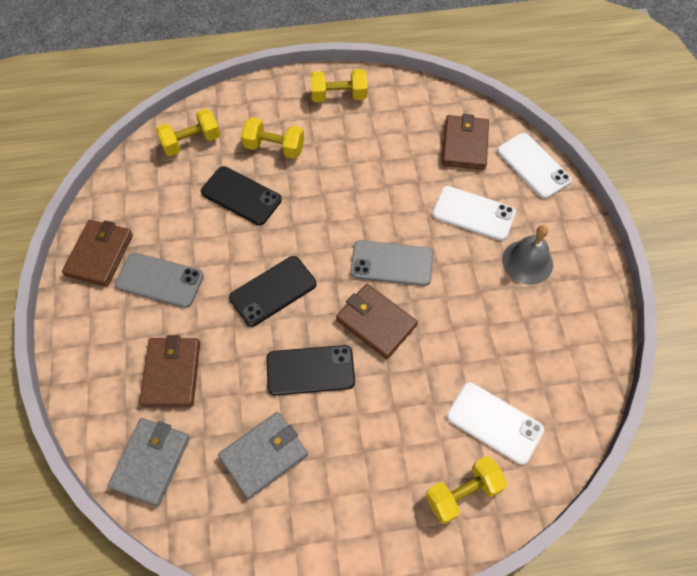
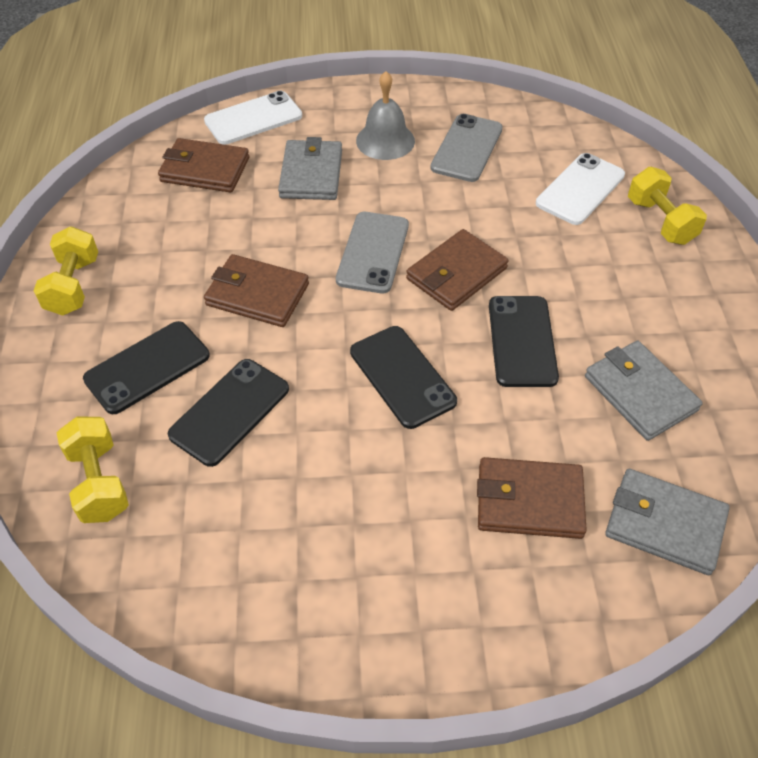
camera: 85 degrees left, 10 degrees down
(100, 255) = (308, 620): brown wallet -> brown wallet (257, 294)
(159, 280) = (369, 522): grey phone -> grey phone (467, 148)
(274, 147) = (147, 367): yellow dumbbell -> black phone
(473, 213) = (311, 174): white phone -> grey wallet

